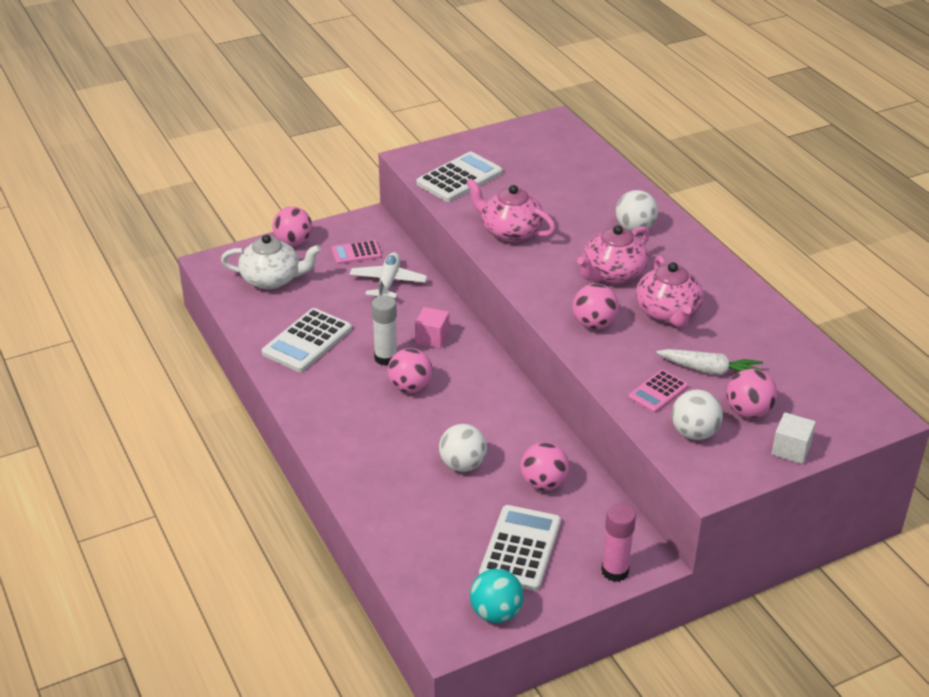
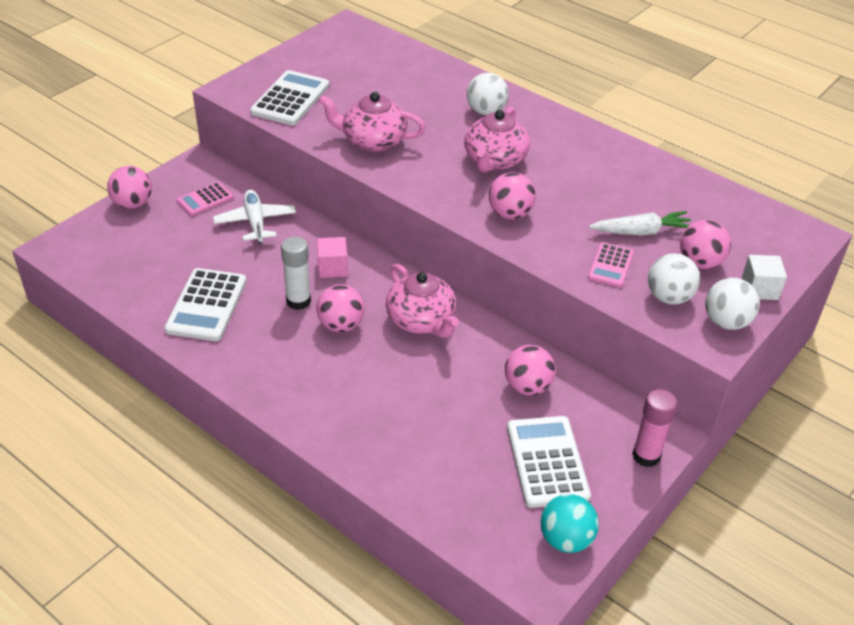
camera: 25 degrees left, 5 degrees up
(272, 279) = (131, 248): white teapot -> none
(462, 465) = (440, 391): white ball -> white ball (726, 322)
(668, 312) = (568, 185): pink teapot -> pink teapot (421, 320)

